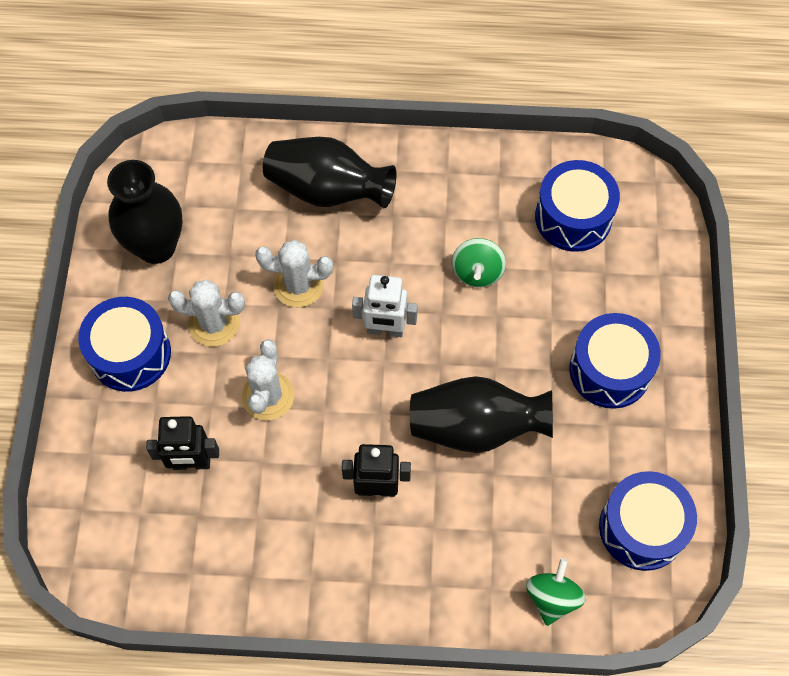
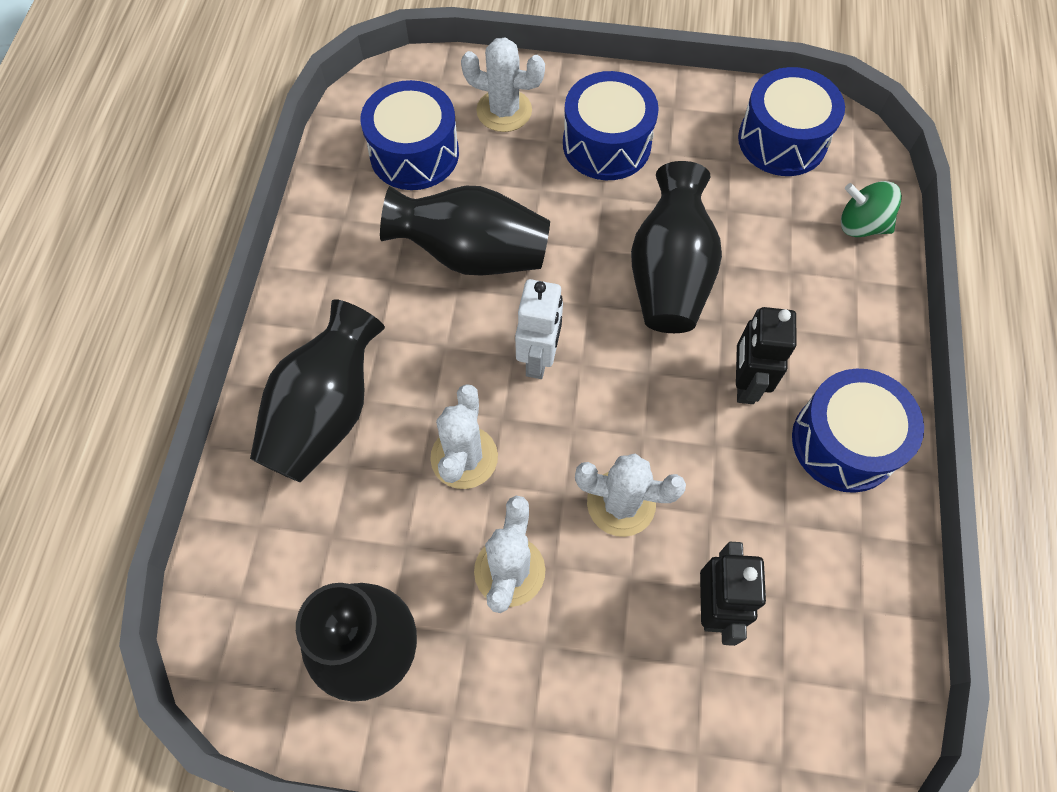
camera: 85 degrees left, 0 degrees up
(130, 354) = (546, 693): blue drum -> blue drum (844, 442)
(477, 272) = (472, 254): green spinning top -> black vase
(633, 282) = (504, 111): none -> white cactus

